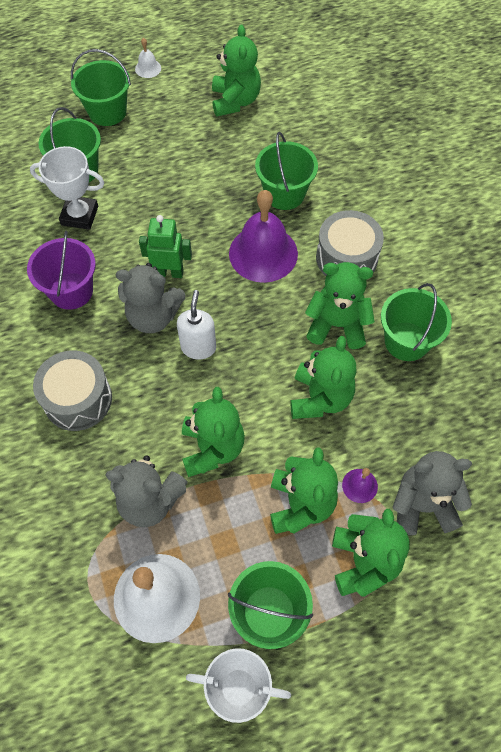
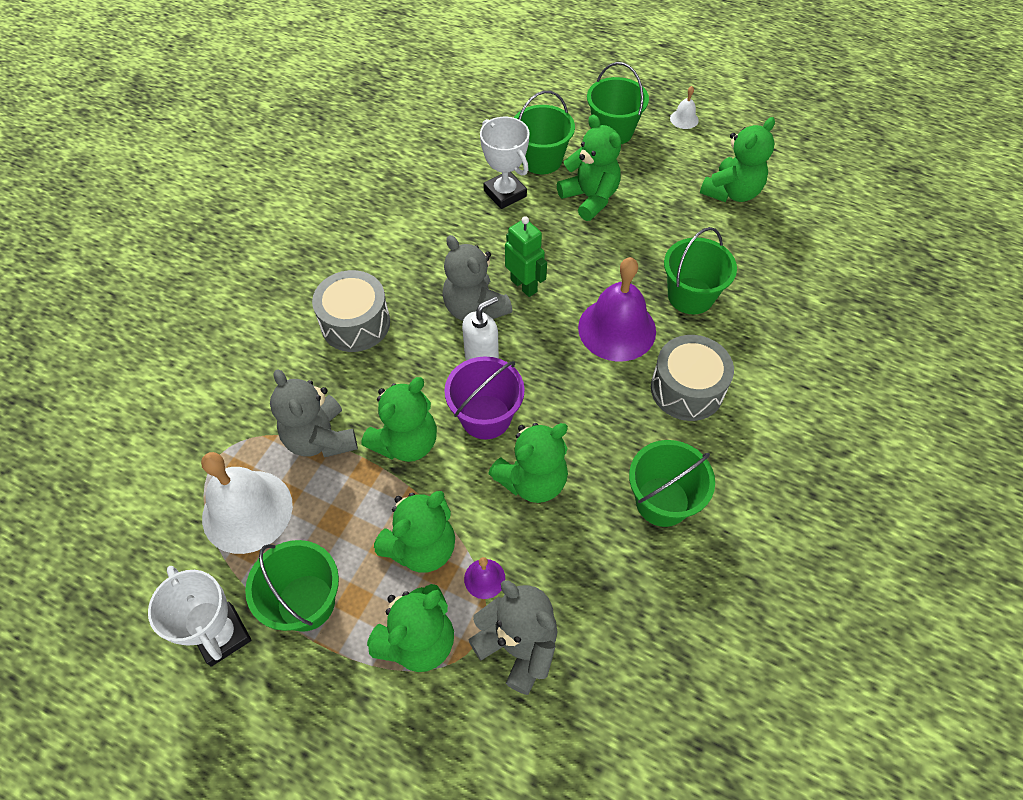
camera: 45 degrees right, 5 degrees down
(71, 291) = (437, 243): purple bucket -> purple bucket (486, 417)
(337, 325) = (614, 436): green teddy bear -> green teddy bear (590, 198)

